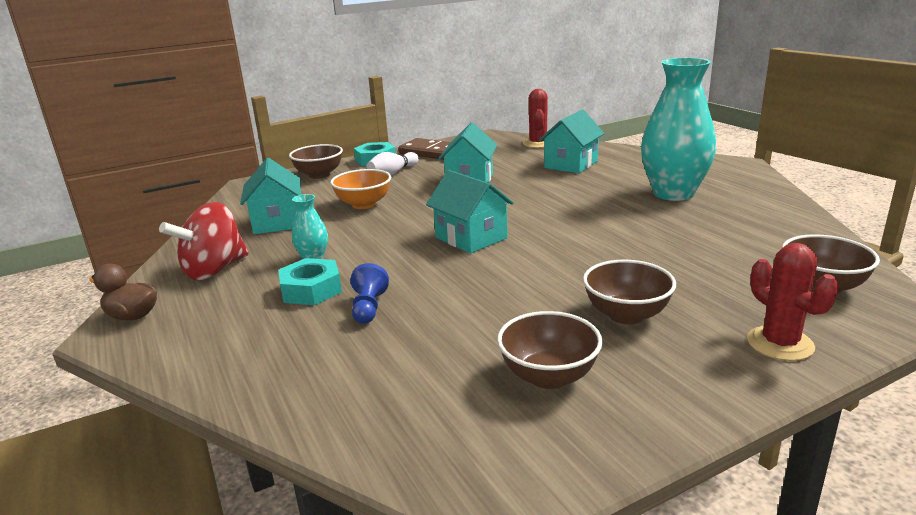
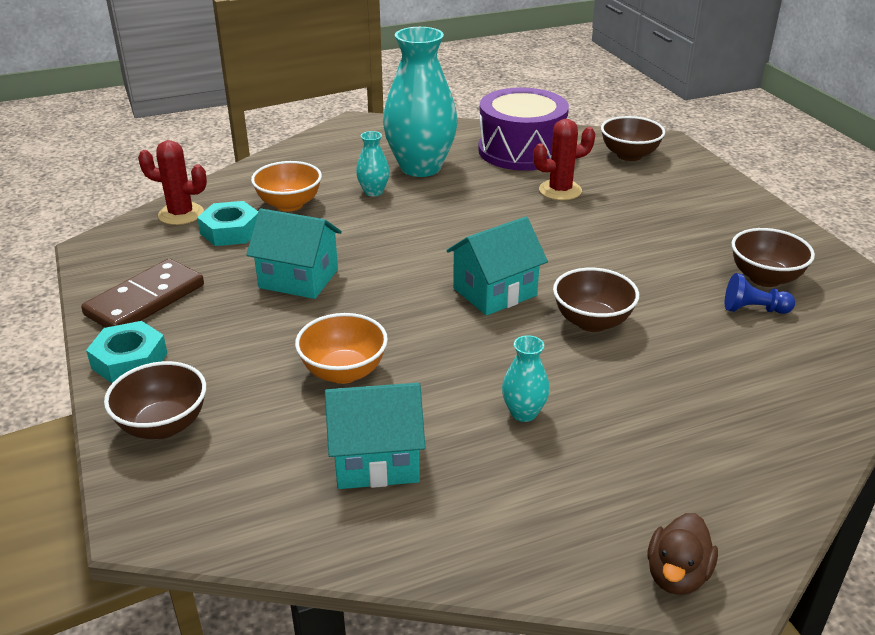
camera: 85 degrees left, 10 degrees up
(214, 270) = (543, 509): red spinning top -> none
(311, 290) = (612, 409): turquoise nut -> turquoise nut (230, 231)
(368, 308) = (657, 366): blue pawn -> blue pawn (753, 309)
(393, 173) = (218, 343): white bowling pin -> none
(571, 164) = (289, 204): turquoise house -> orange bowl
(611, 184) = (373, 192): none -> turquoise vase
(626, 315) = (671, 233): brown bowl -> brown bowl (592, 322)
(760, 229) = (521, 151): none -> purple drum
(780, 344) = (710, 188): red cactus -> red cactus (560, 190)

